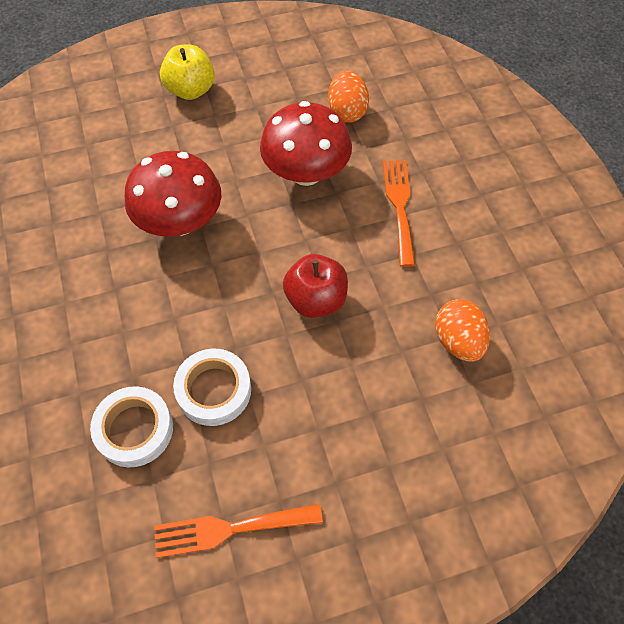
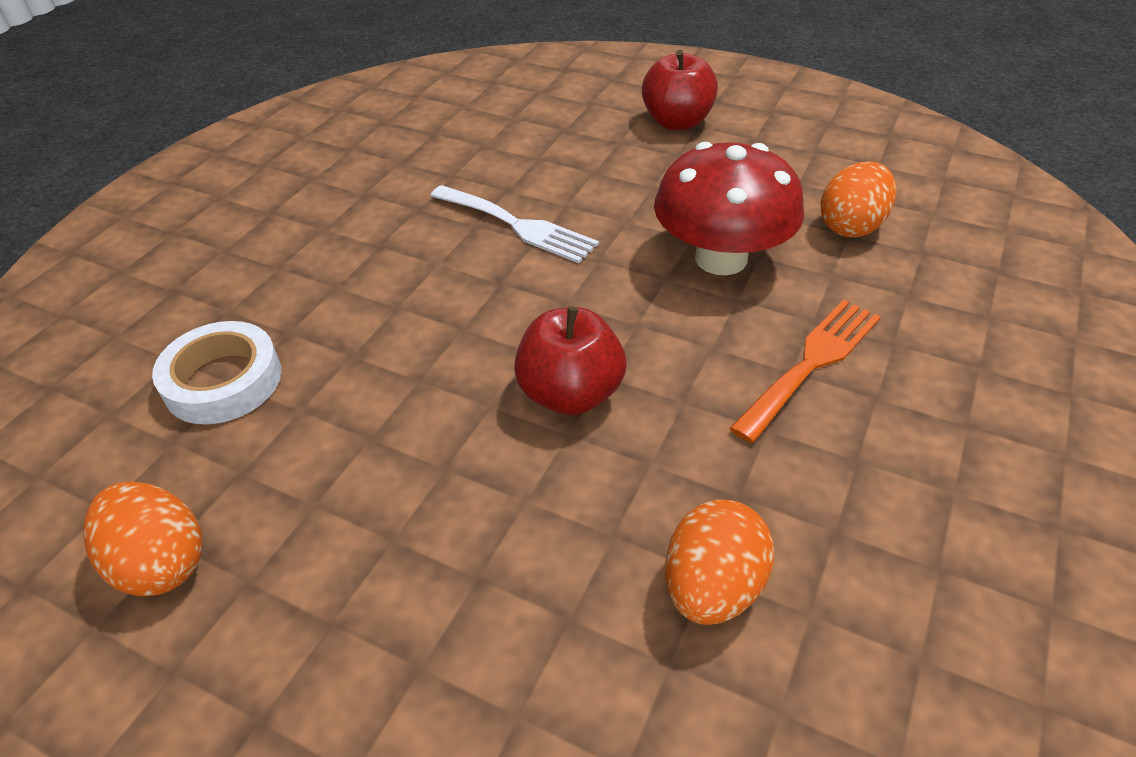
camera: 45 degrees right, 15 degrees down
(180, 222) = (518, 225): red mushroom -> white fork
(191, 90) = (677, 122): yellow apple -> red apple
(214, 390) = (341, 403): white tape -> none
(230, 529) = (161, 563): orange fork -> orange egg

